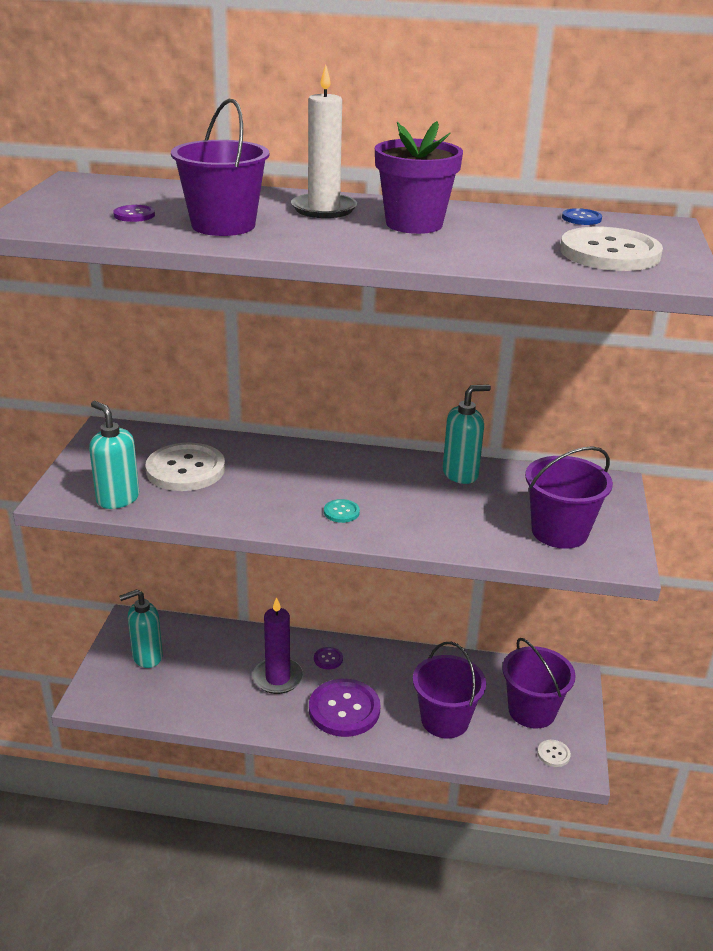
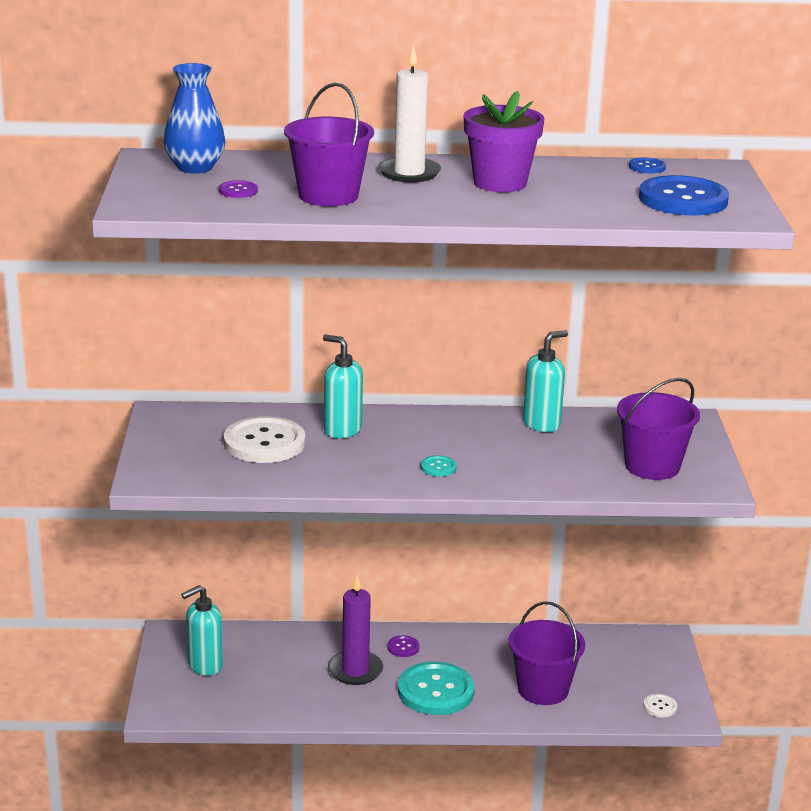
camera: 10 degrees left, 5 degrees down
(111, 191) = (195, 167): none -> blue vase
(117, 499) = (210, 475): turquoise soap dispenser -> turquoise soap dispenser (342, 430)
(344, 709) = (435, 691): purple button -> turquoise button
(532, 710) = (629, 671): purple bucket -> none
(609, 253) = (683, 199): white button -> blue button

